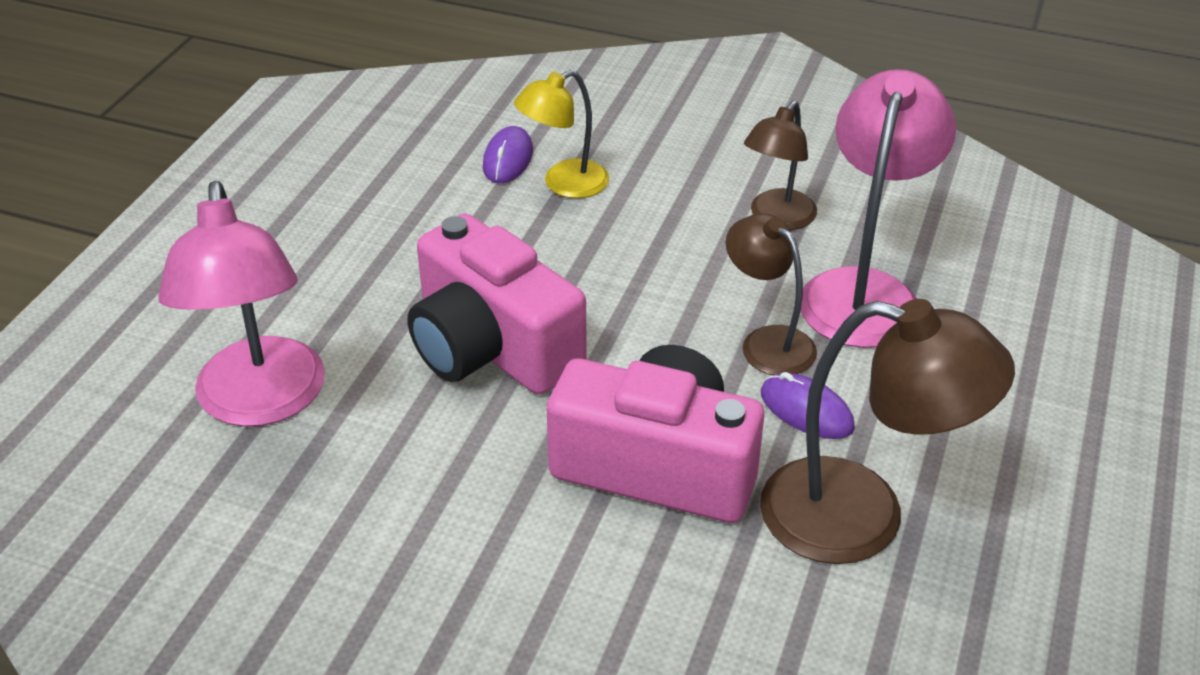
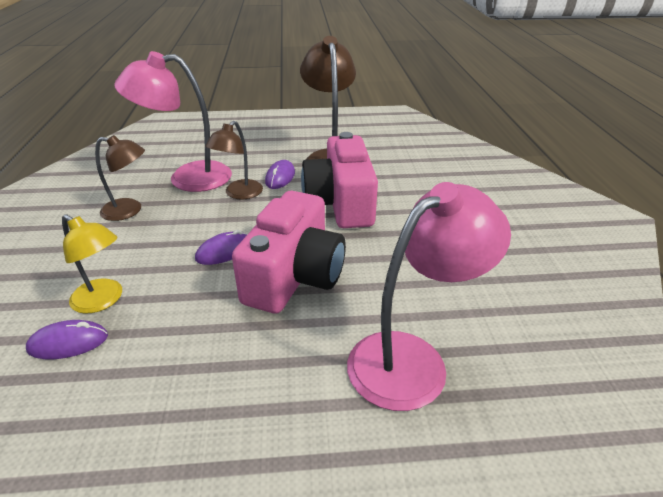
camera: 115 degrees left, 5 degrees down
(599, 294) = (224, 251): none -> purple mouse

